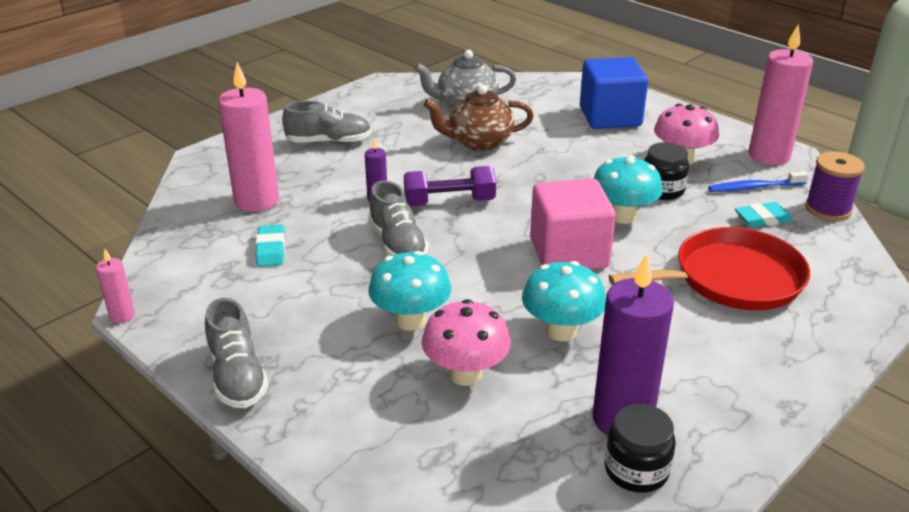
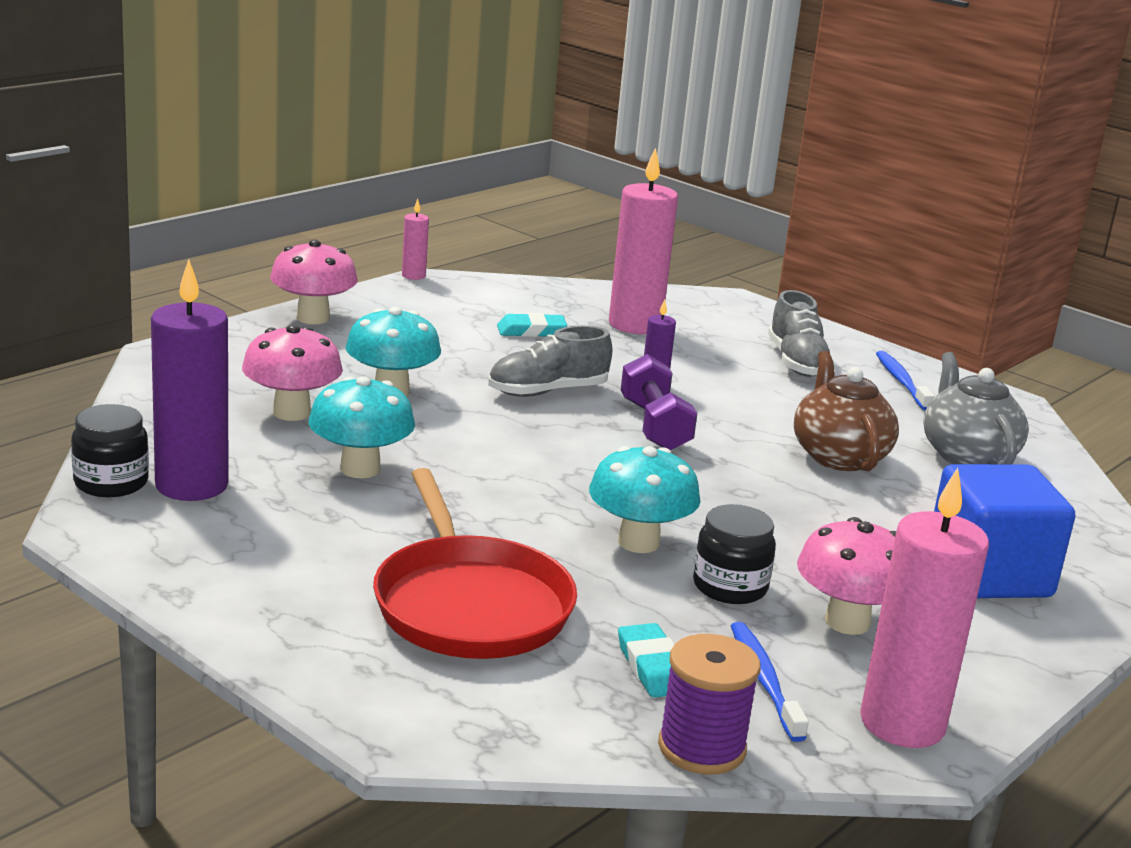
camera: 85 degrees right, 10 degrees down
(237, 376) = (313, 318): grey shoe -> pink mushroom
(358, 110) = (901, 382): none -> blue toothbrush
(568, 253) = (532, 491): pink cube -> none

